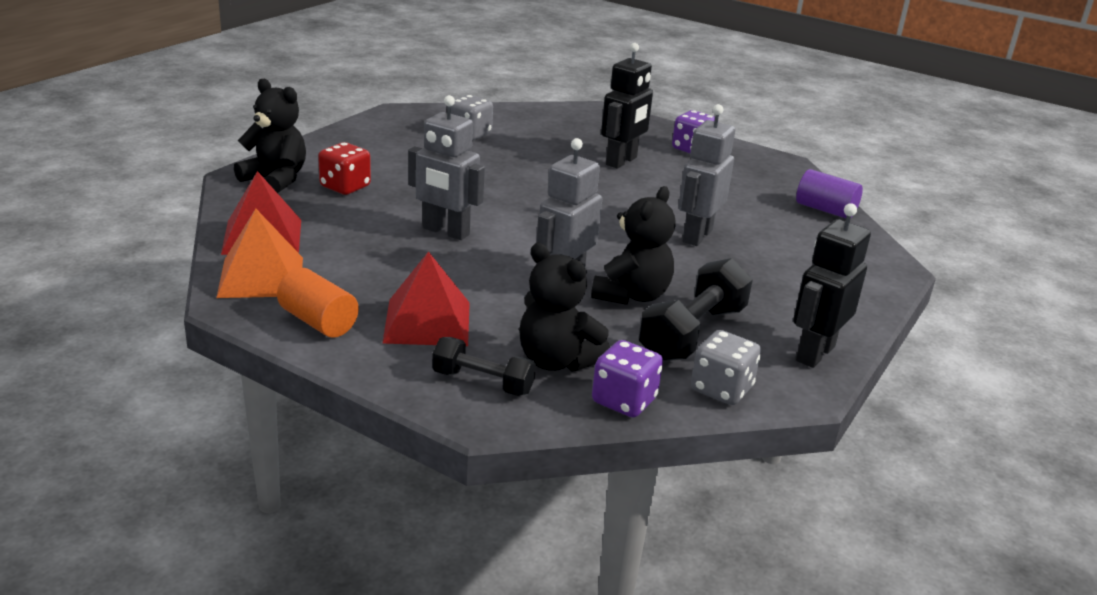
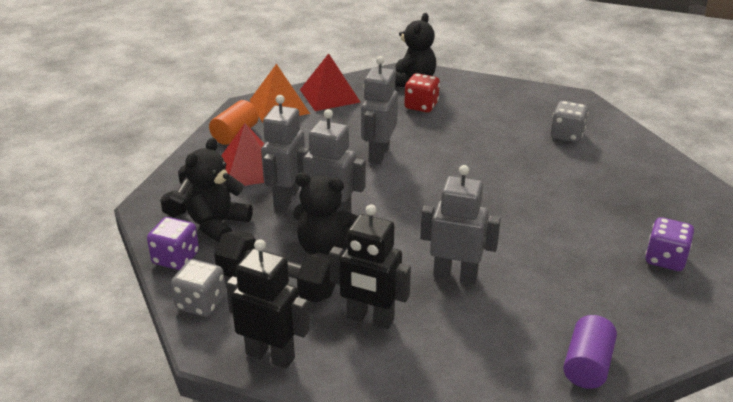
camera: 80 degrees right, 5 degrees up
(514, 305) = (286, 198): none -> grey robot
(621, 161) = (586, 218): black robot -> black robot (370, 319)

